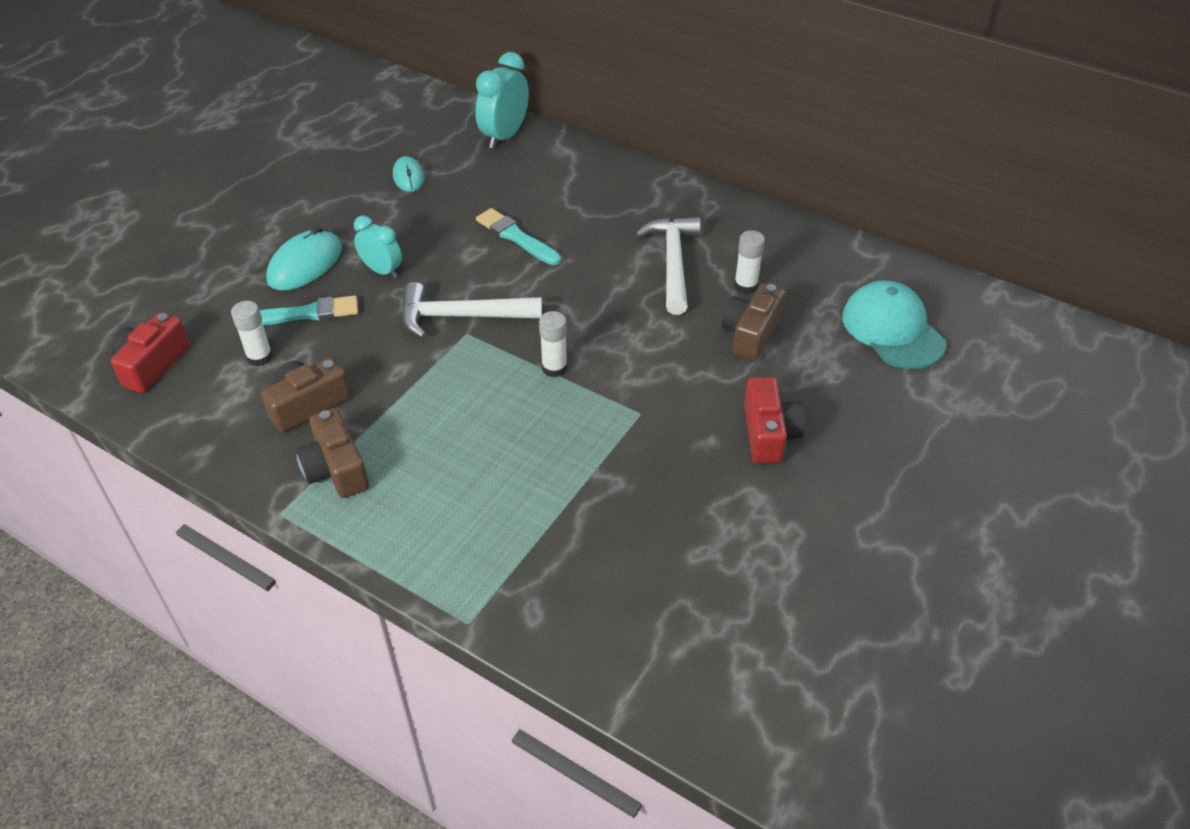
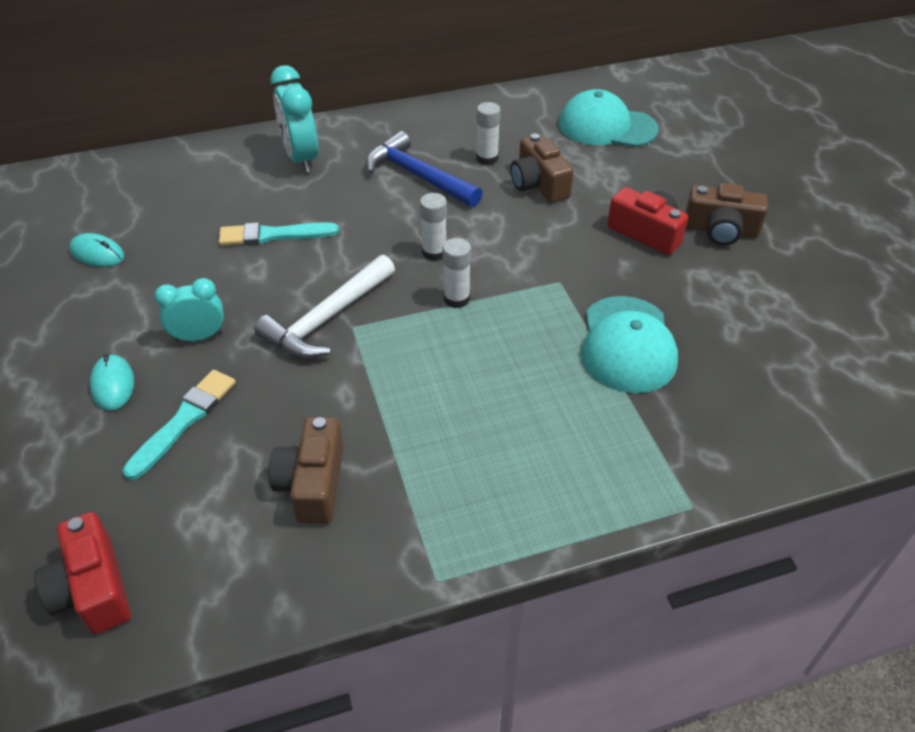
camera: 50 degrees left, 0 degrees up
(260, 357) = (200, 487): white glue stick -> white glue stick (434, 252)
(305, 264) = (113, 385): turquoise mouse -> turquoise mouse, size x0.63
(336, 469) = (422, 505): brown camera -> brown camera (720, 230)
(504, 136) = (137, 173): turquoise clock -> turquoise clock (301, 158)
(610, 494) = (627, 344): none -> turquoise cap
(673, 263) = (418, 176): white hammer -> blue hammer

